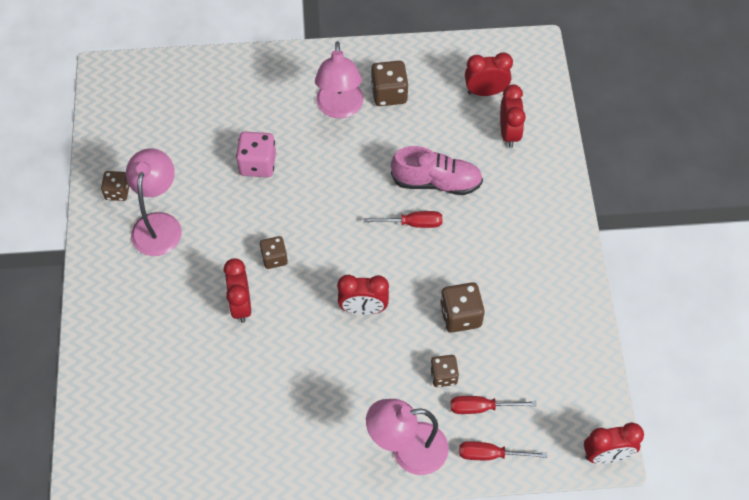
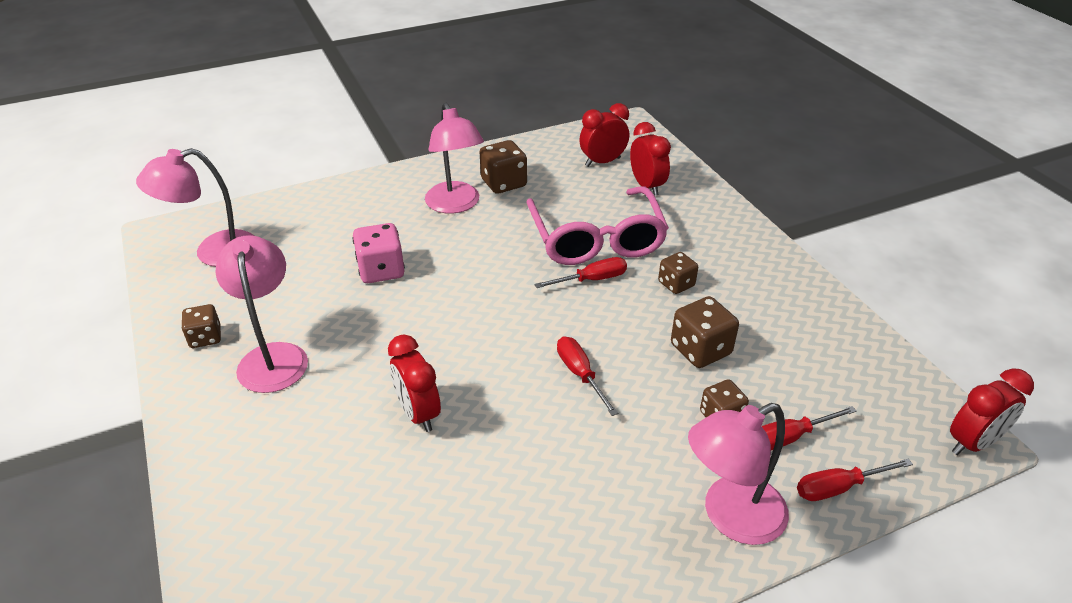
camera: 20 degrees left, 20 degrees down
(140, 106) = (213, 252): none -> pink lamp
(274, 258) = (441, 353): brown dice -> brown dice (676, 284)
(363, 309) = (580, 374): red clock -> red screwdriver
(436, 182) = (596, 239): pink shoe -> pink glasses

